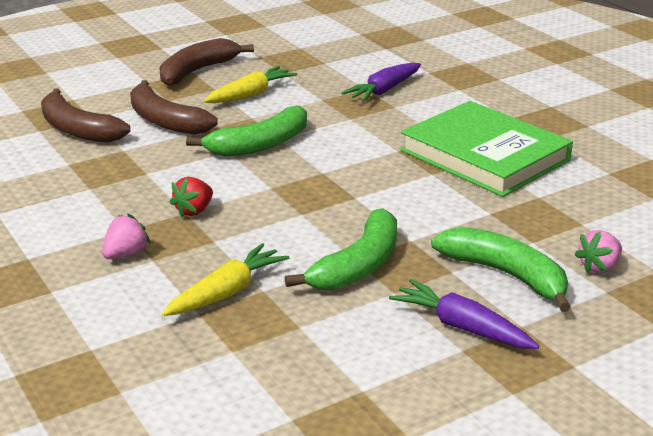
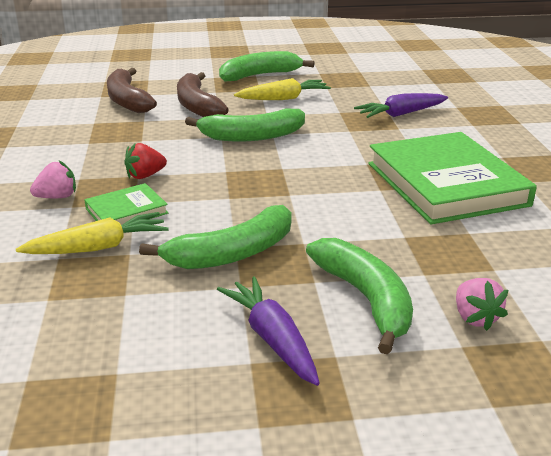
camera: 25 degrees right, 0 degrees up
(197, 71) = (260, 75): brown banana -> green banana
(215, 251) = (126, 211): none -> green book
(599, 267) = (475, 318): pink strawberry -> pink strawberry turned 90 degrees counterclockwise

